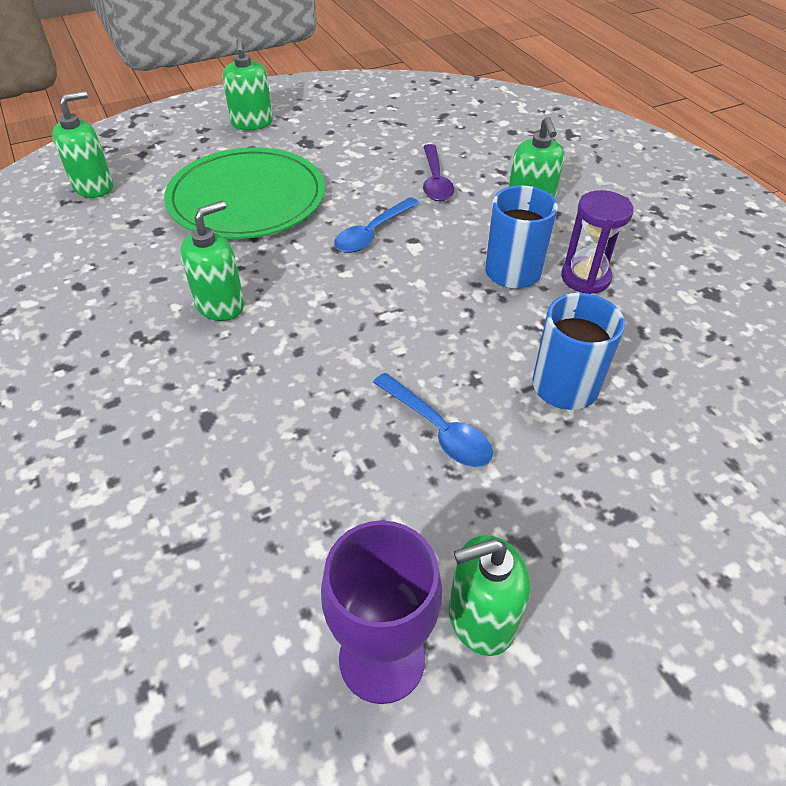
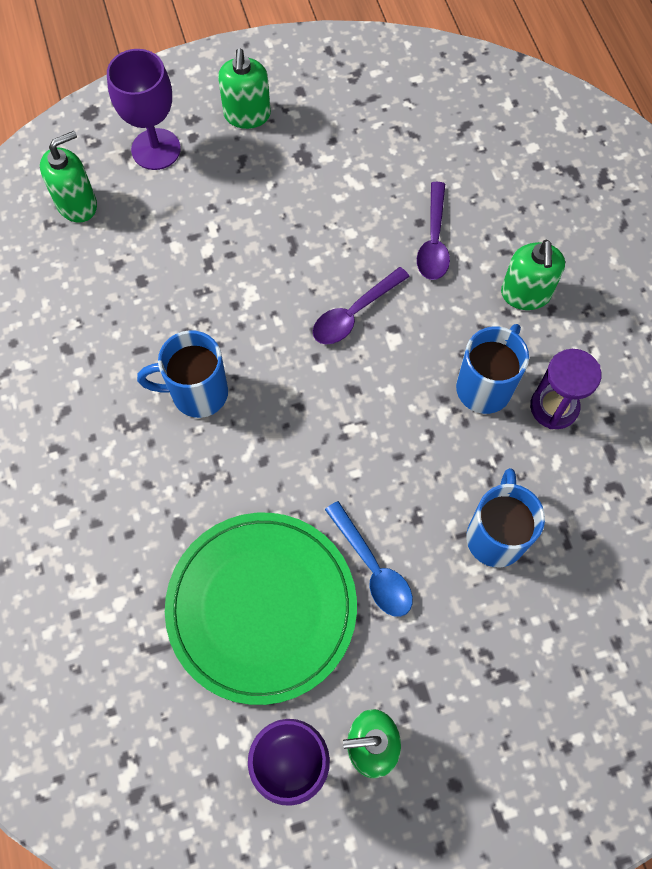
camera: 10 degrees right, 20 degrees up
(170, 148) = (156, 149): none -> purple goblet
(220, 305) = (197, 393): green soap dispenser -> blue mug
(247, 198) = (232, 243): green plate -> green plate (261, 607)
(372, 233) = (354, 313): blue spoon -> purple spoon

